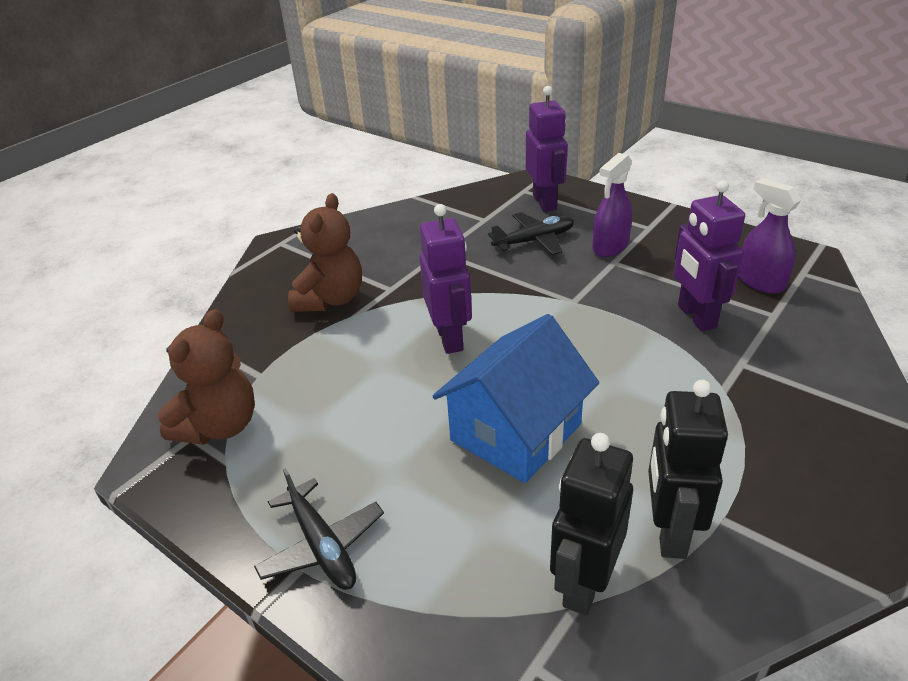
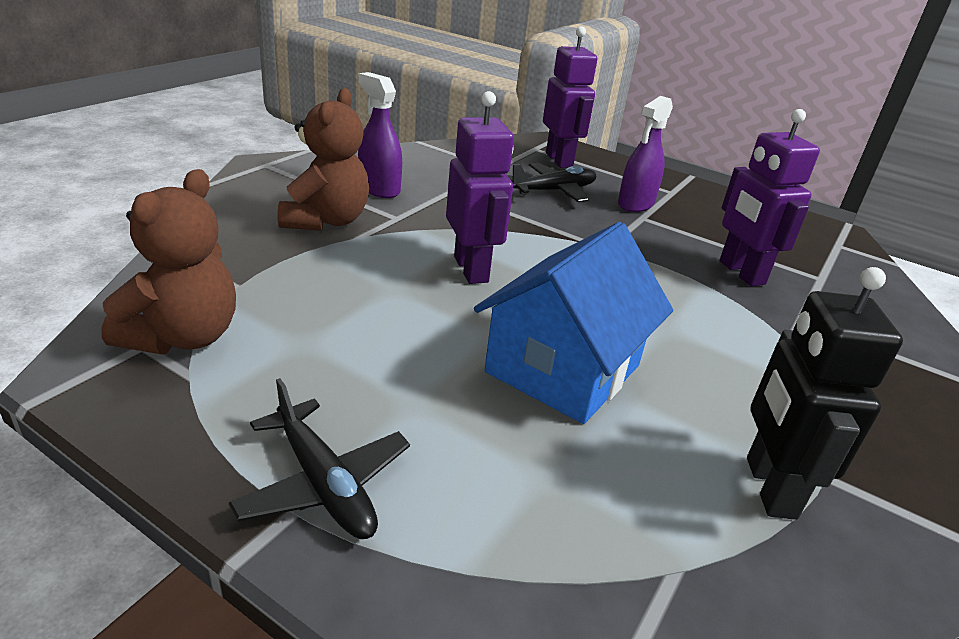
camera: 10 degrees left, 5 degrees down
(584, 584) = (679, 545): black robot -> none
(760, 282) = (798, 248): purple spray bottle -> purple spray bottle (379, 189)

